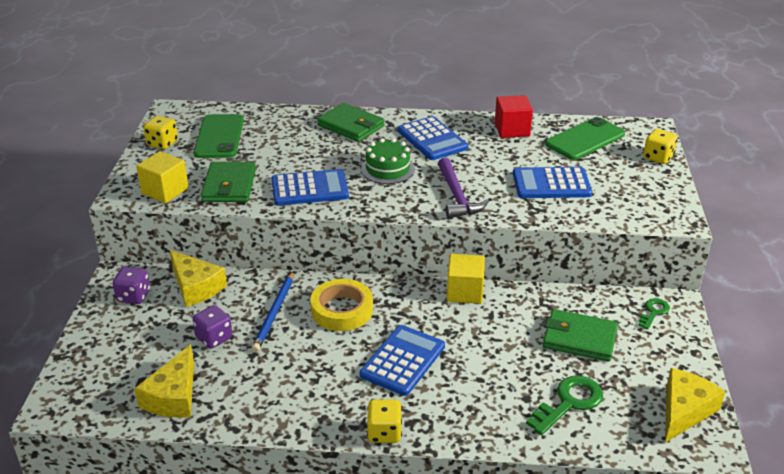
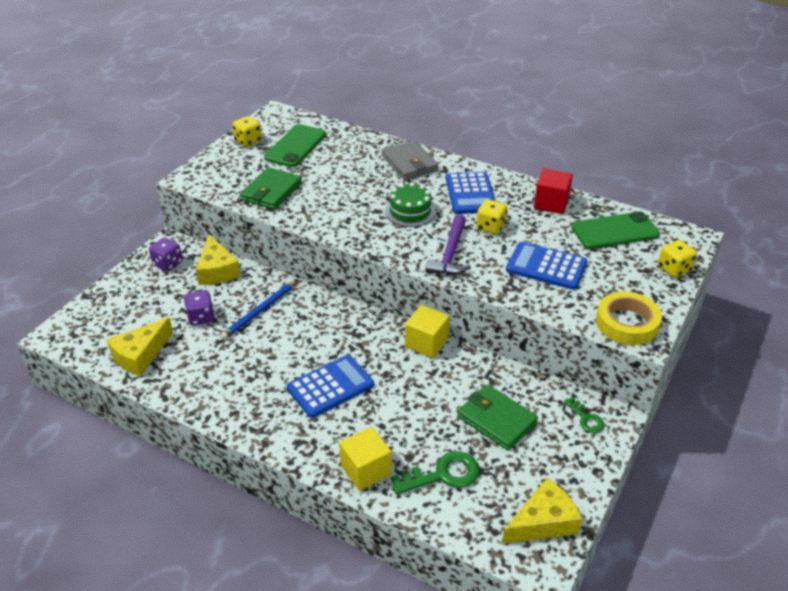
camera: 25 degrees right, 5 degrees up
(165, 191) = (220, 183): yellow cube -> yellow cube (366, 470)
(309, 189) = (332, 212): blue calculator -> none
(342, 310) = (313, 326): yellow tape -> yellow tape (627, 323)
(351, 126) = (409, 163): green wallet -> grey wallet
(384, 433) = (271, 443): yellow dice -> yellow dice (490, 227)
(654, 312) = (586, 419): green key -> green key turned 90 degrees clockwise

